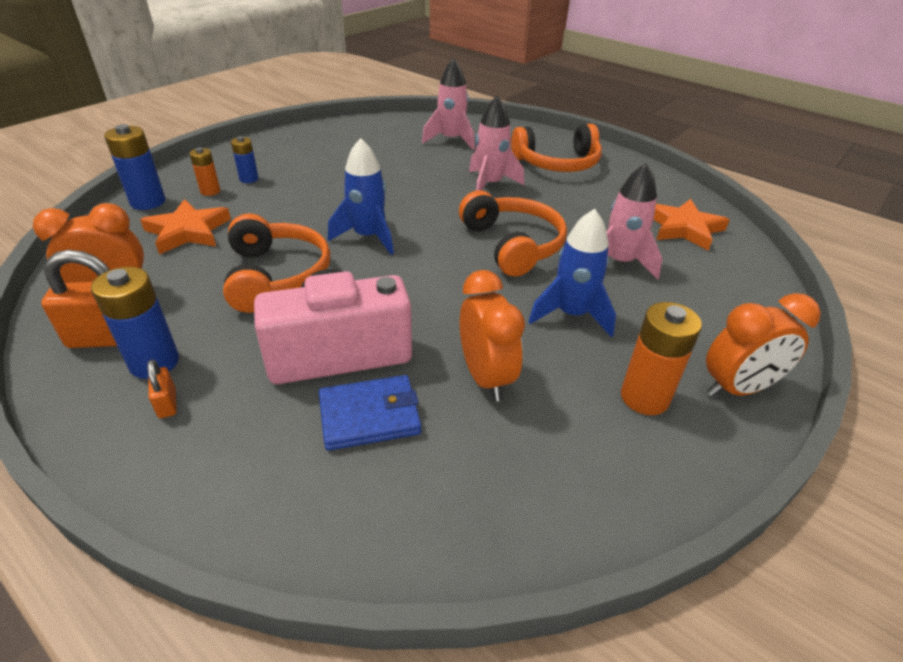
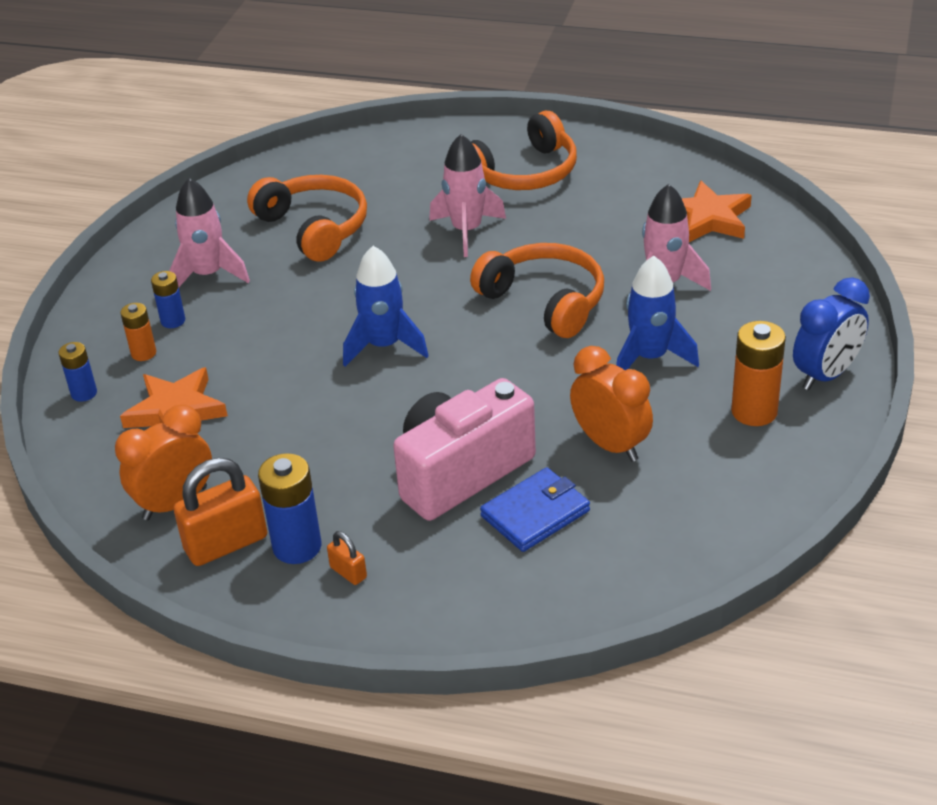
camera: 20 degrees left, 0 degrees up
(148, 202) = (84, 393): blue battery -> blue battery, size x0.60
(276, 276) = (328, 423): orange headphones -> orange headphones (314, 228)
(451, 140) = (371, 179): pink rocket -> pink rocket (208, 275)
(737, 388) = (826, 375): orange clock -> blue clock

